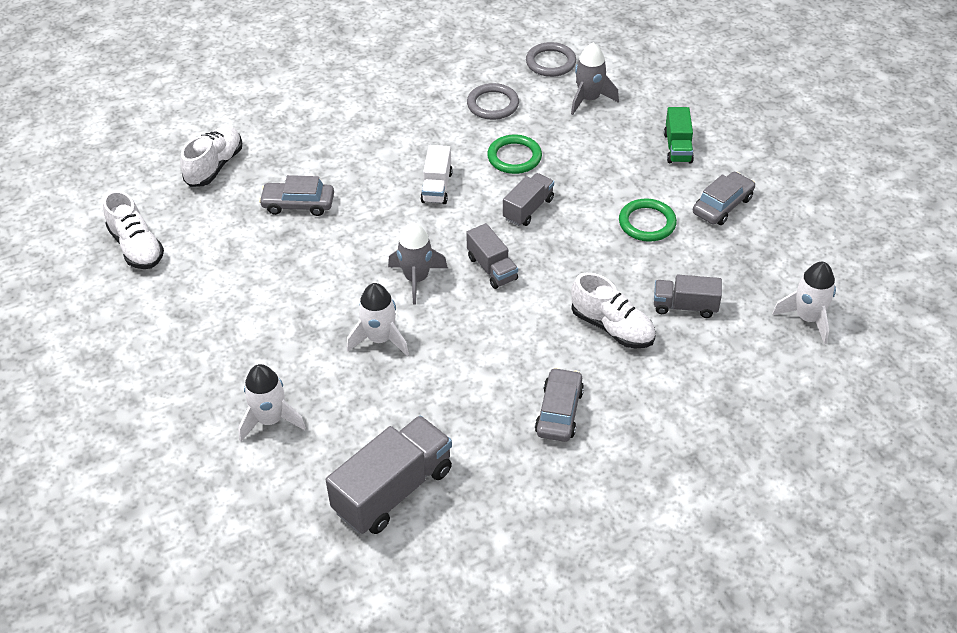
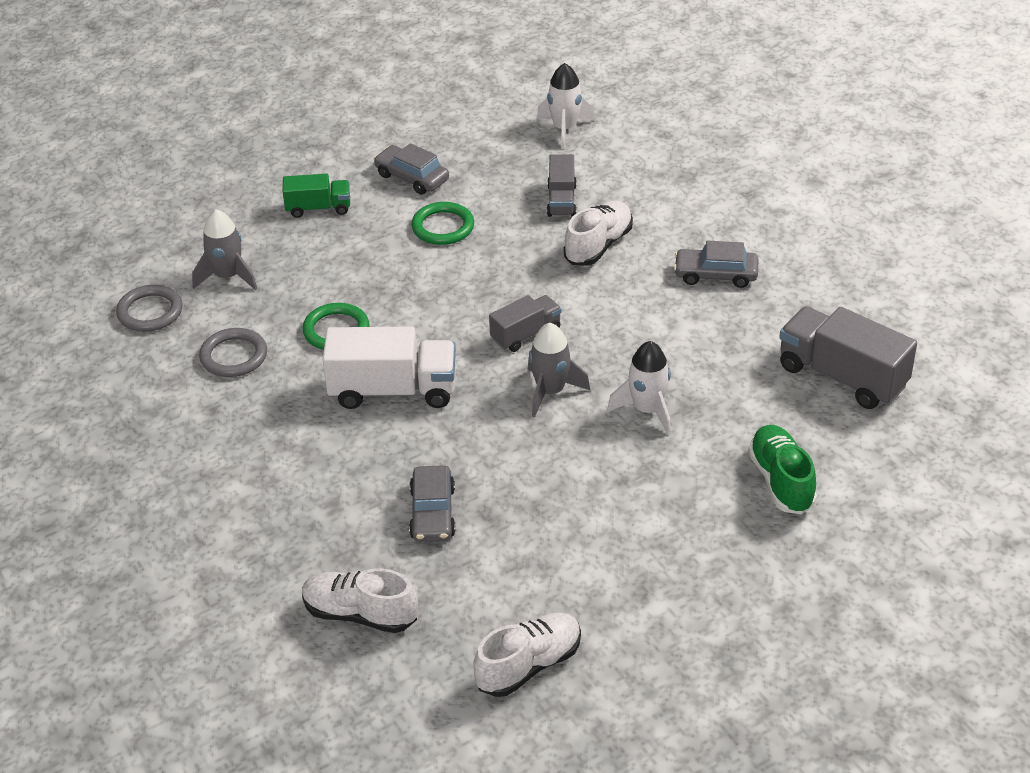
camera: 95 degrees left, 5 degrees down
(270, 420) = (781, 481): white rocket -> green shoe
(437, 187) = (393, 390): white truck -> white truck, size x1.73
(528, 209) = (427, 313): grey truck -> none

